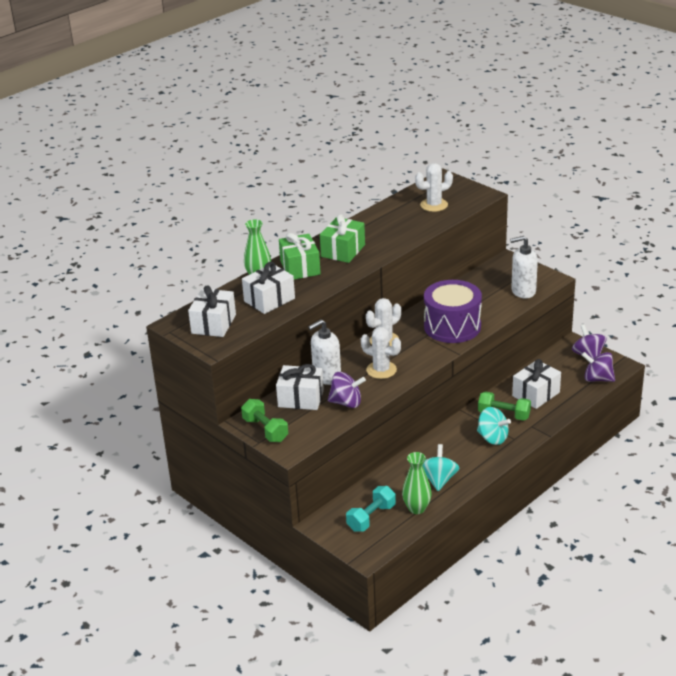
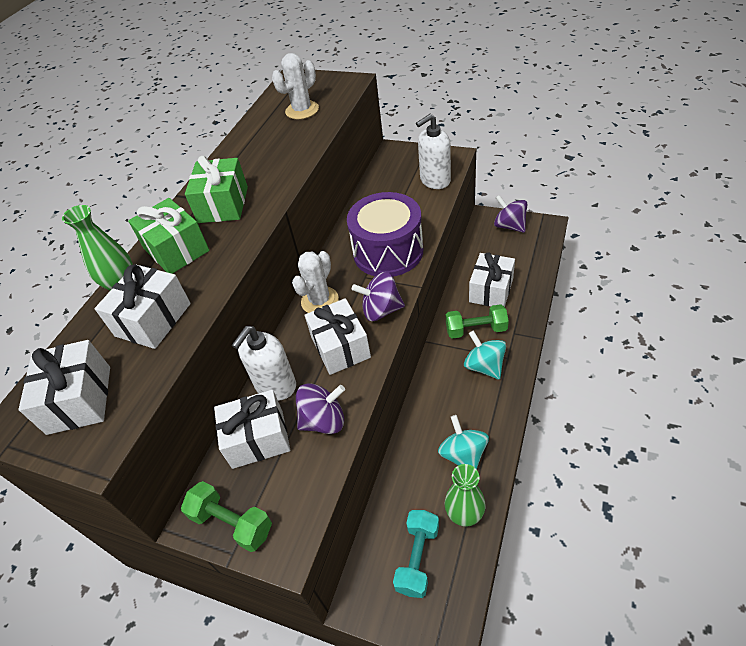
camera: 20 degrees left, 15 degrees up
(381, 370) = (340, 347): white cactus -> white gift
(492, 438) = (484, 366): turquoise spinning top -> turquoise spinning top turned 135 degrees counterclockwise
(597, 379) = (537, 249): purple spinning top -> purple spinning top (381, 310)

